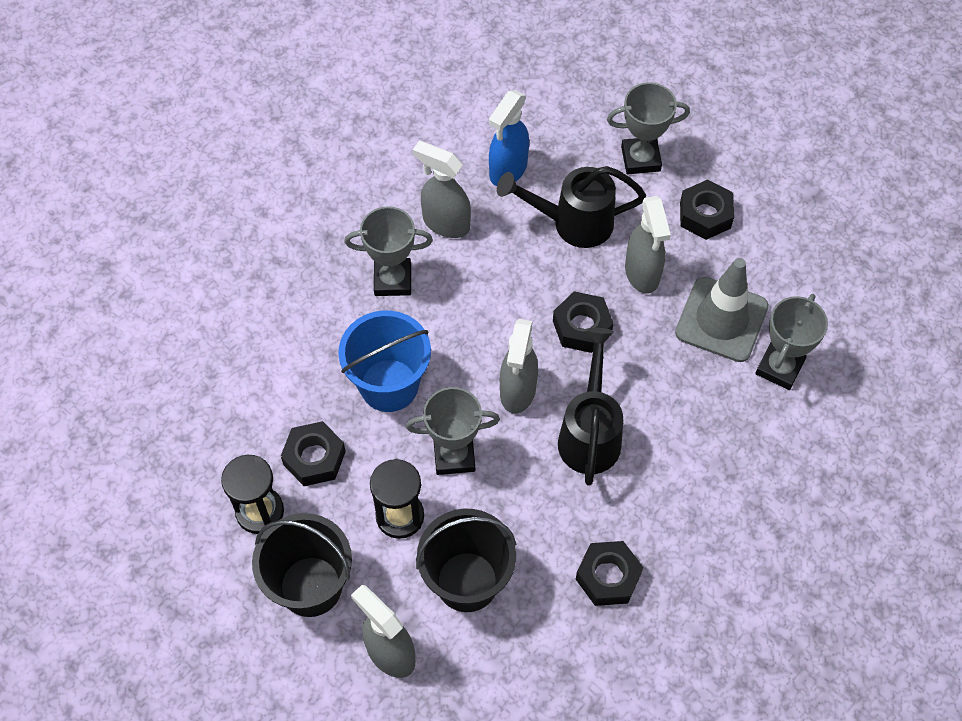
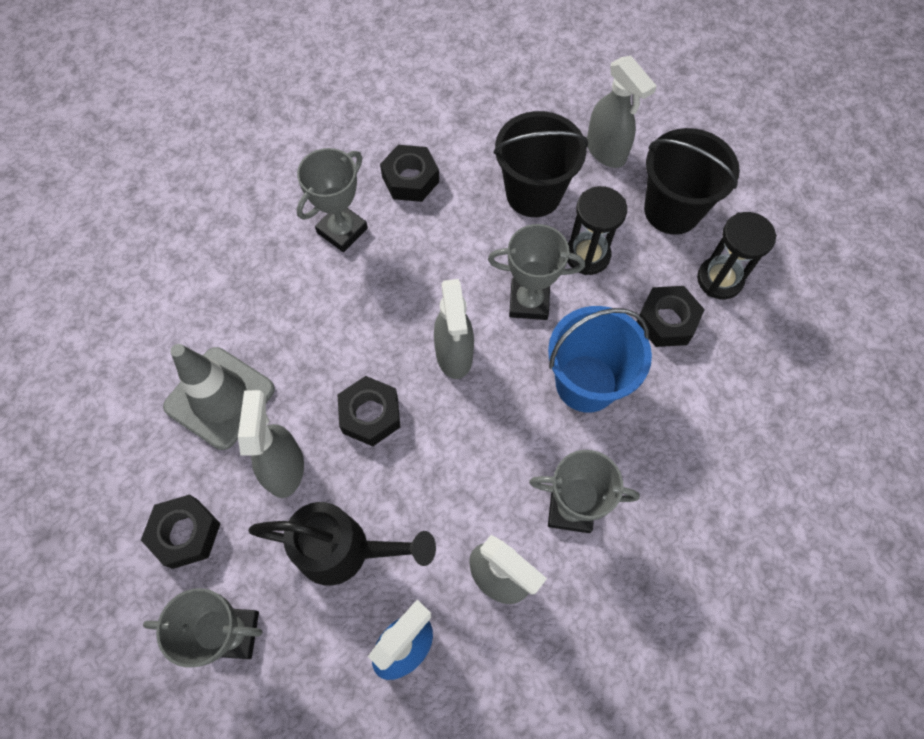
camera: 170 degrees left, 5 degrees up
(517, 391) = (454, 355): grey spray bottle -> grey spray bottle turned 150 degrees clockwise
(590, 432) = (392, 302): black watering can -> none
(779, 367) = (183, 336): grey trophy -> grey trophy (342, 230)

